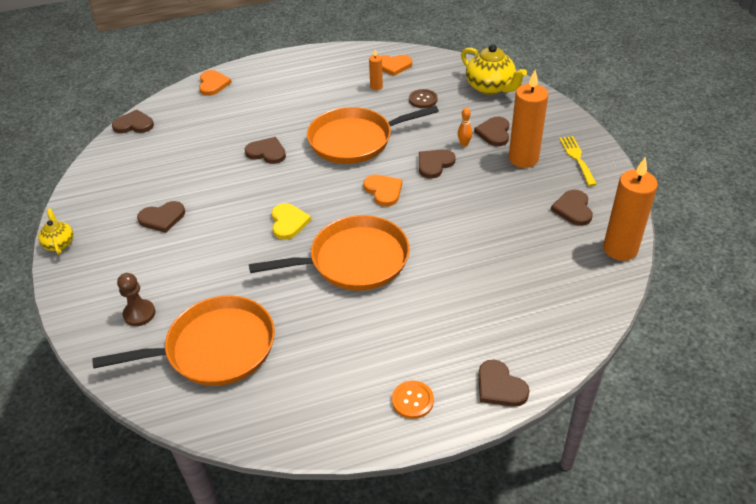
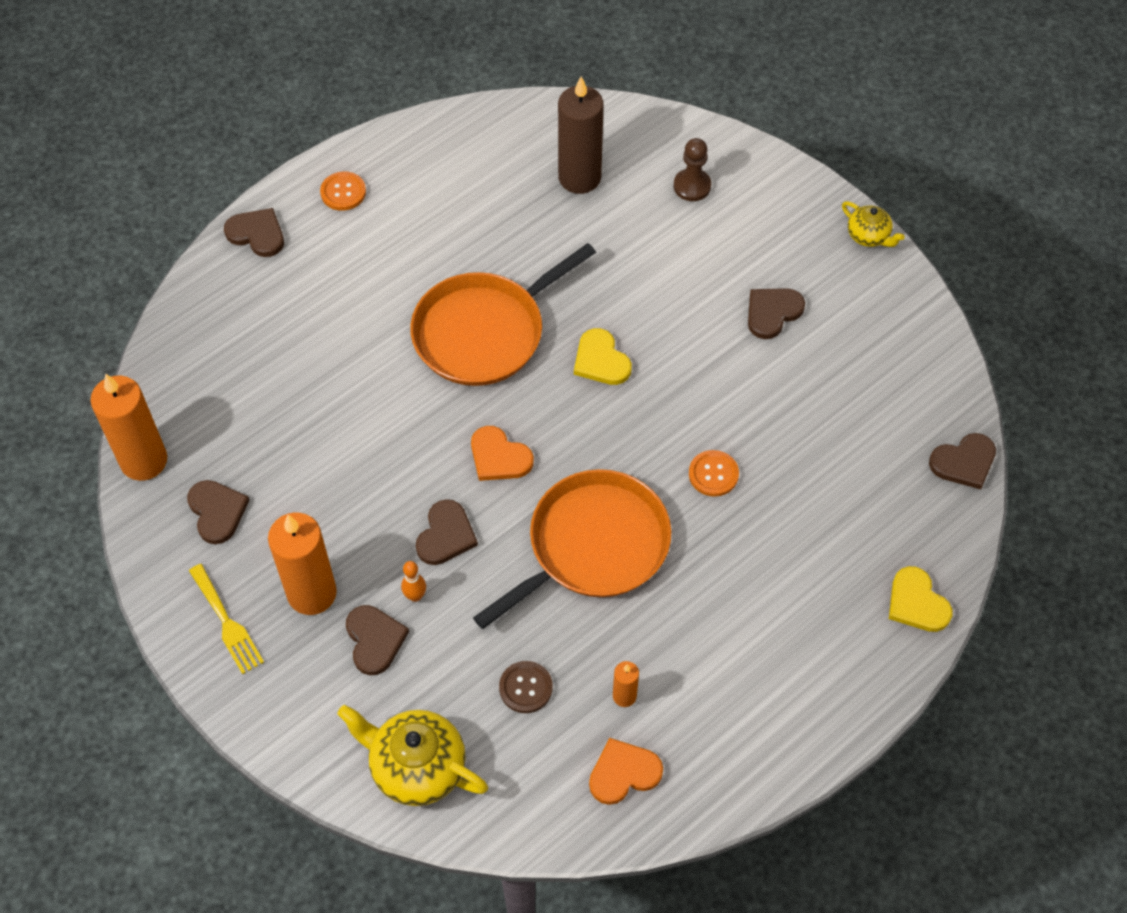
camera: 155 degrees right, 15 degrees up
(213, 84) = (917, 603): orange heart -> yellow heart
(215, 348) = (579, 177): orange pan -> brown candle
(267, 152) = (713, 474): brown heart -> orange button

